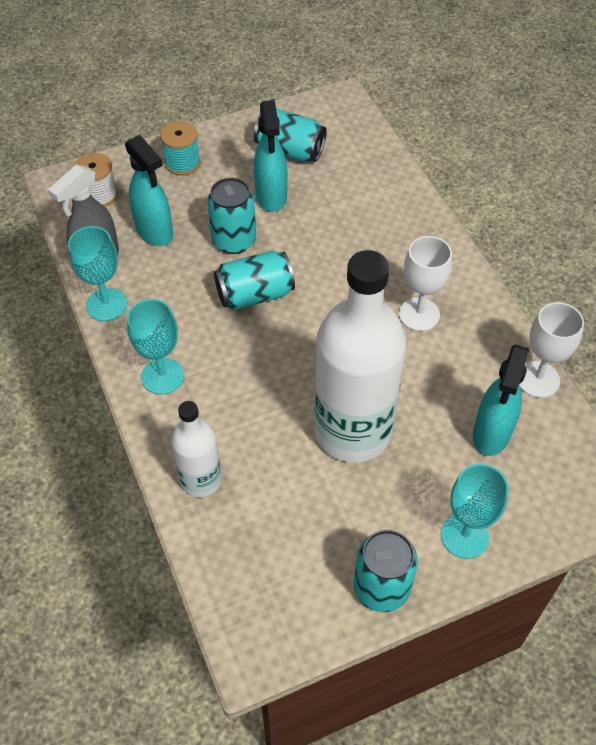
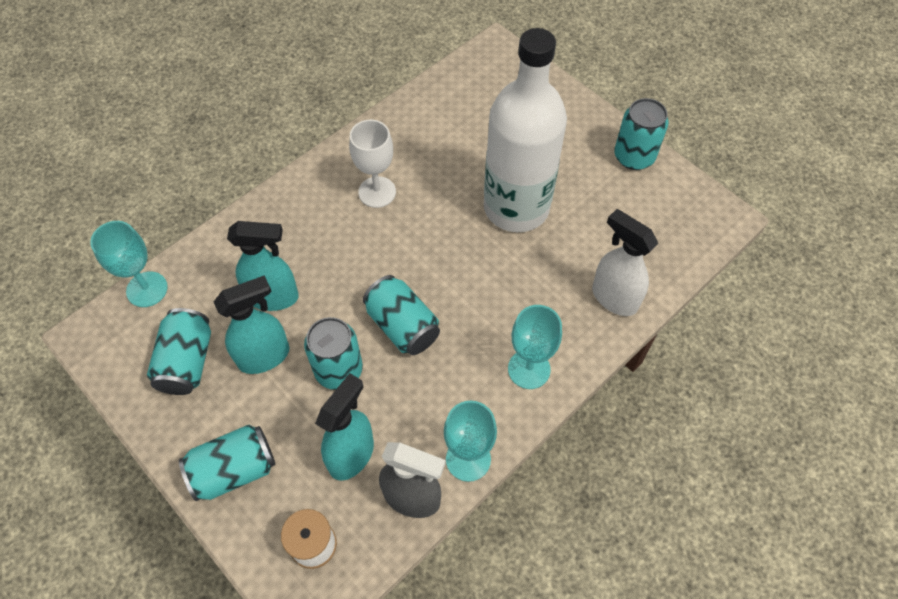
camera: 110 degrees left, 5 degrees up
(182, 163) = (234, 470): turquoise spool -> turquoise can
(201, 480) = (614, 298): white bottle -> white spray bottle
(464, 536) = (569, 120): turquoise goblet -> turquoise goblet (147, 289)
(491, 434) = (476, 121): turquoise spray bottle -> turquoise spray bottle (274, 297)
(538, 379) = (413, 103): white goblet -> none

